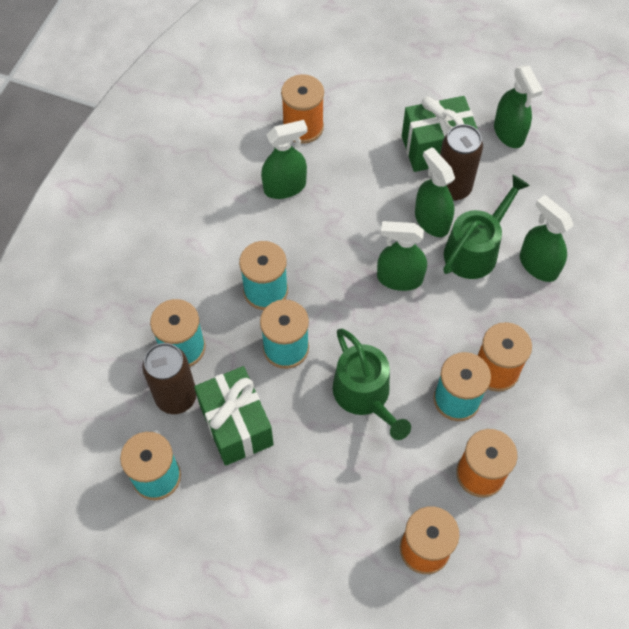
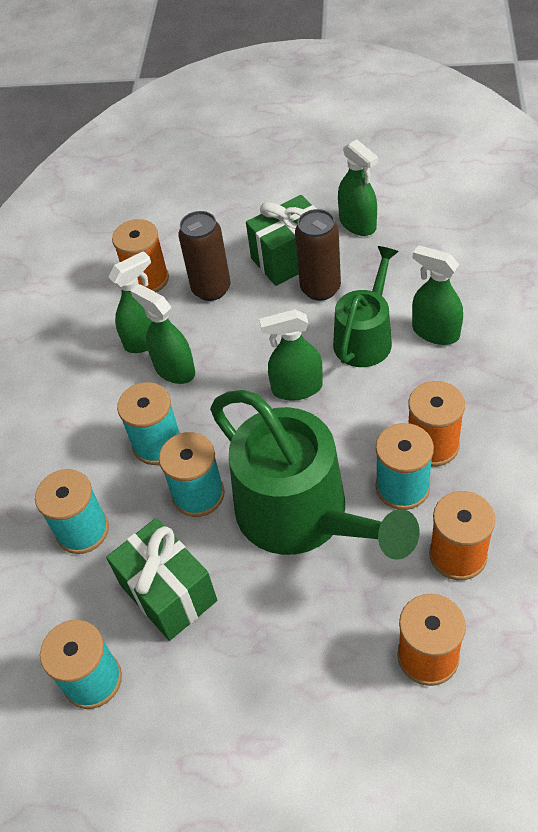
camera: 10 degrees left, 10 degrees down
(176, 397) = (90, 585): brown can -> brown can (211, 289)
(365, 395) = (301, 515): green watering can -> green watering can, size x1.70
(431, 220) = (310, 324): green spray bottle -> green spray bottle (174, 369)

